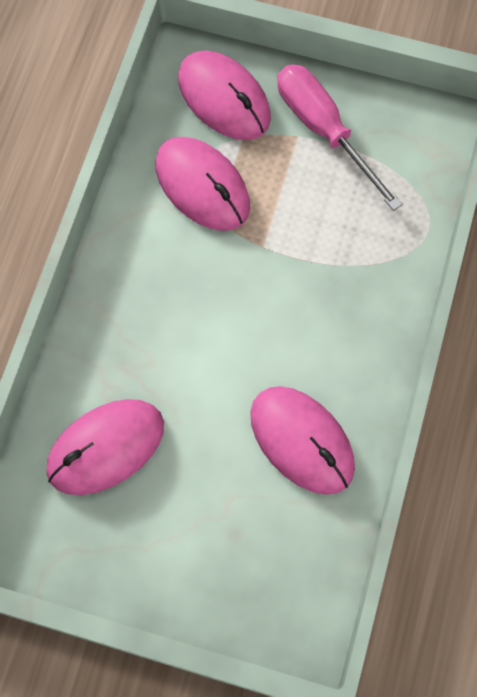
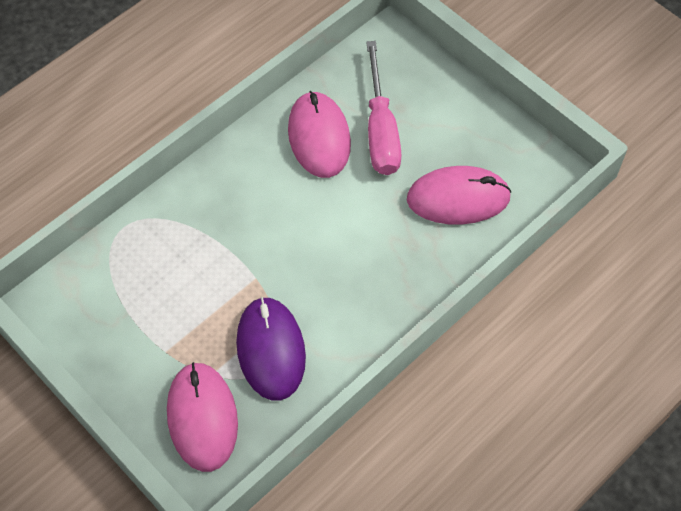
camera: 150 degrees left, 10 degrees down
(202, 186) = (271, 350): pink mouse -> purple mouse
(324, 130) = (141, 344): pink screwdriver -> pink screwdriver (380, 130)

